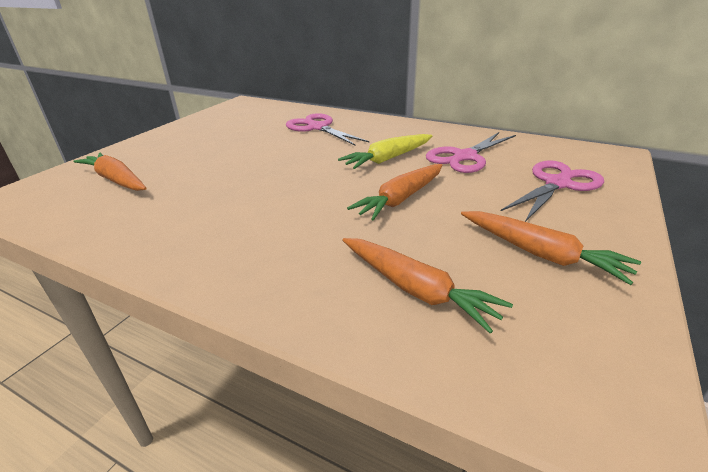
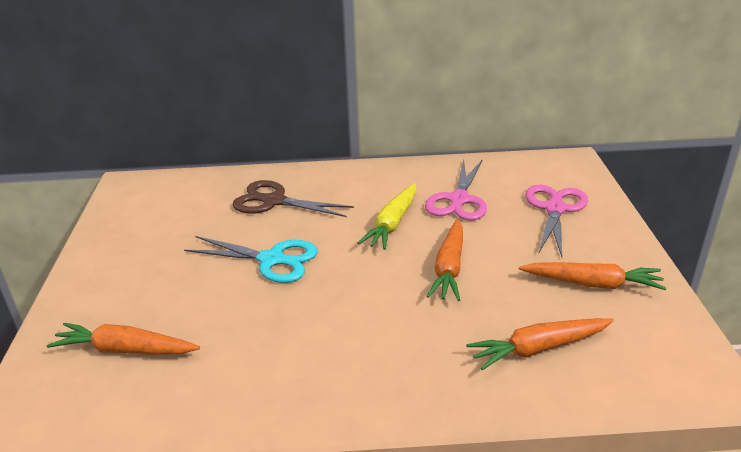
camera: 30 degrees left, 0 degrees up
(272, 158) = (272, 260): none -> turquoise scissors
(317, 127) = (273, 201): pink scissors -> brown scissors
(416, 289) = (538, 348): orange carrot -> orange carrot turned 150 degrees clockwise

